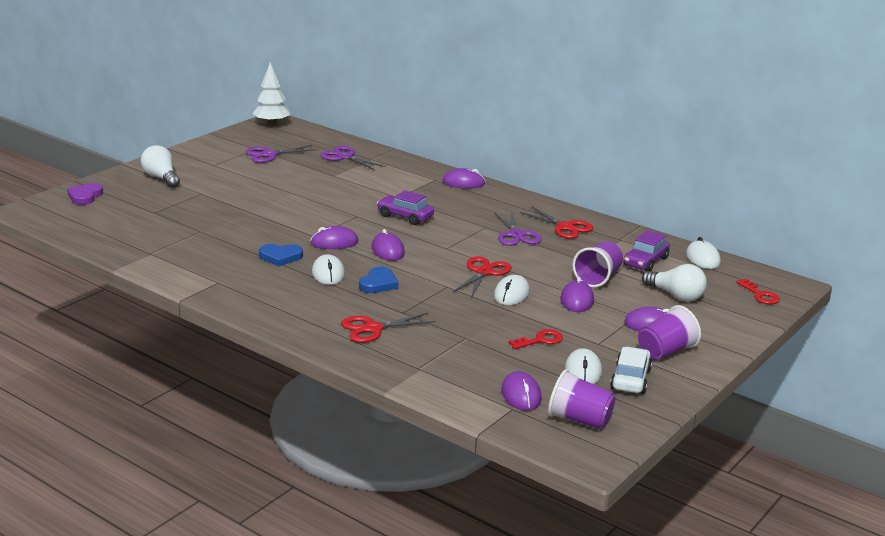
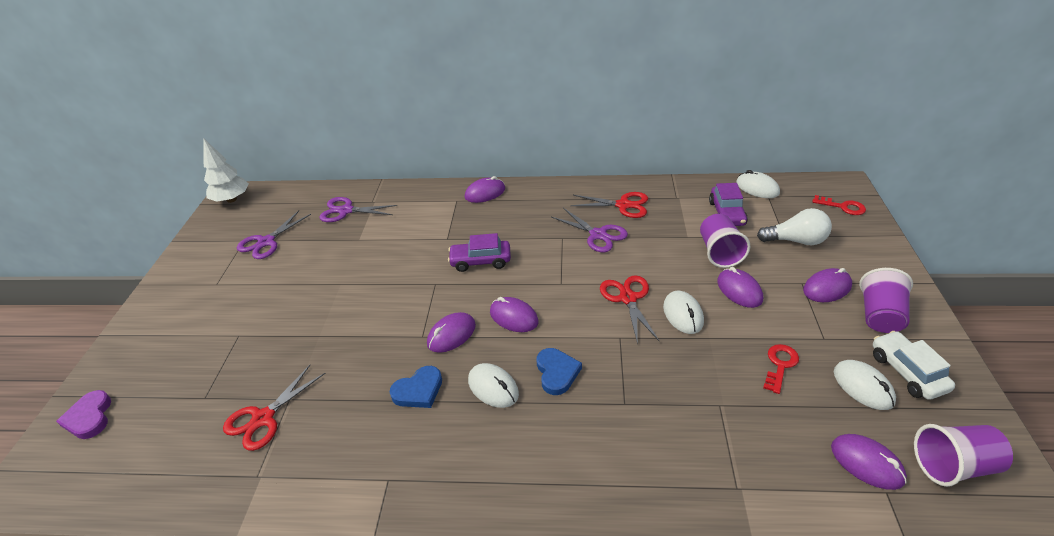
camera: 30 degrees left, 15 degrees up
(161, 178) = (169, 335): white light bulb -> none
(373, 329) = (627, 451): red scissors -> red scissors (263, 418)

